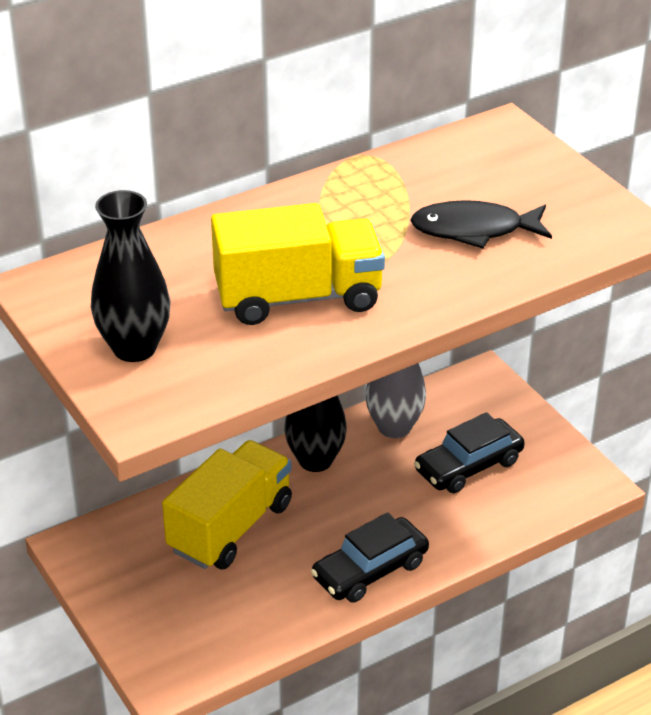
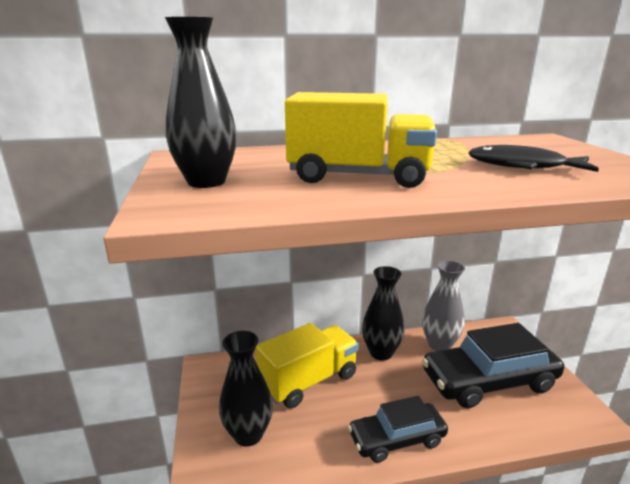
camera: 20 degrees right, 15 degrees down
(186, 614) = (248, 434): none -> black vase
(468, 466) = (489, 381): black car -> black car, size x1.62

